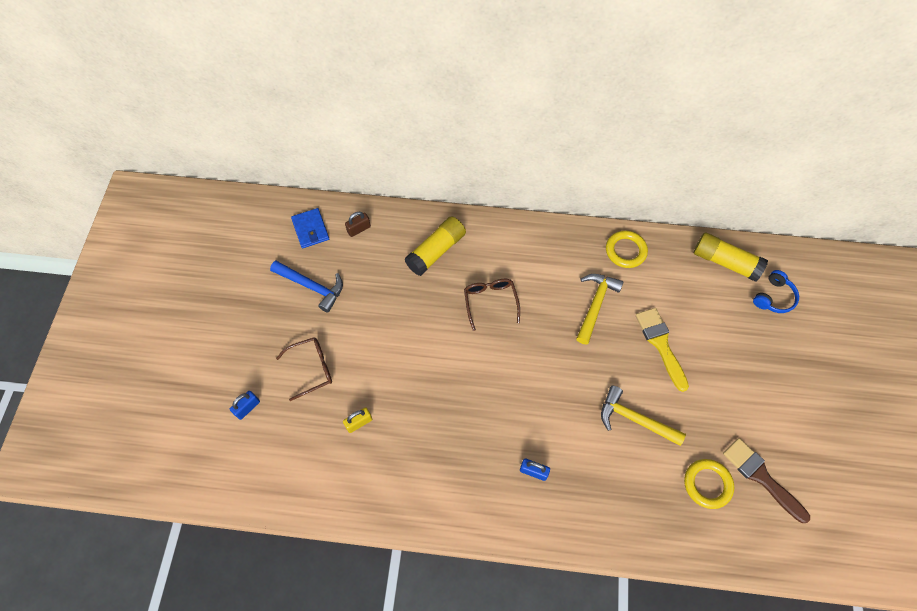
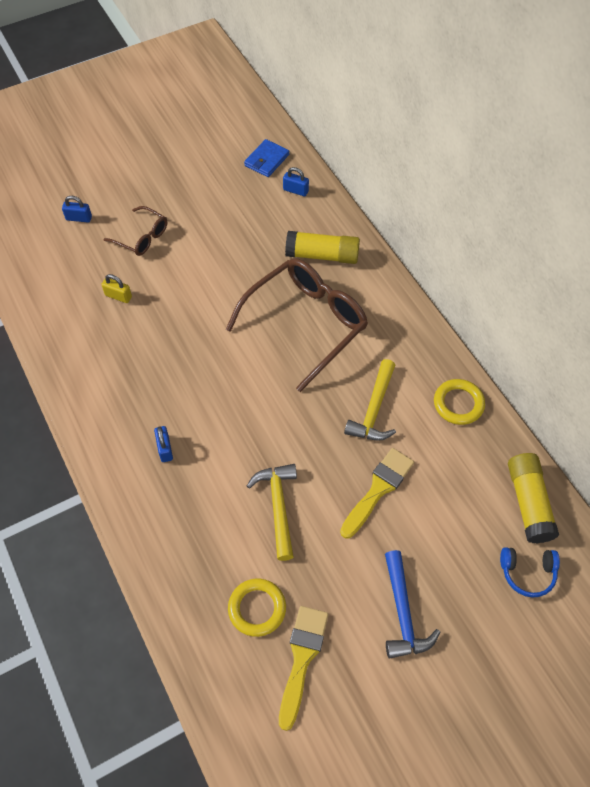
camera: 55 degrees right, 5 degrees down
(312, 286) = (215, 193): blue hammer -> blue hammer (403, 612)
(359, 229) = (295, 190): brown padlock -> blue padlock
(490, 302) = (306, 324): brown glasses -> brown glasses, size x1.98
(595, 305) = (374, 409): yellow hammer -> yellow hammer turned 120 degrees clockwise
(761, 477) = (302, 659): brown brush -> yellow brush

